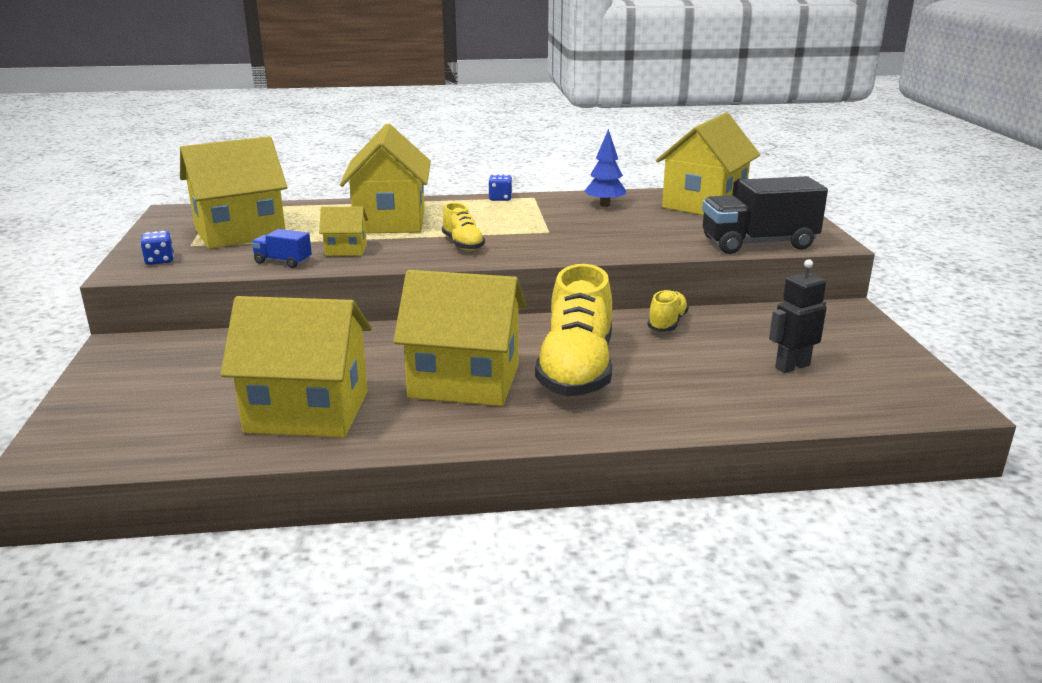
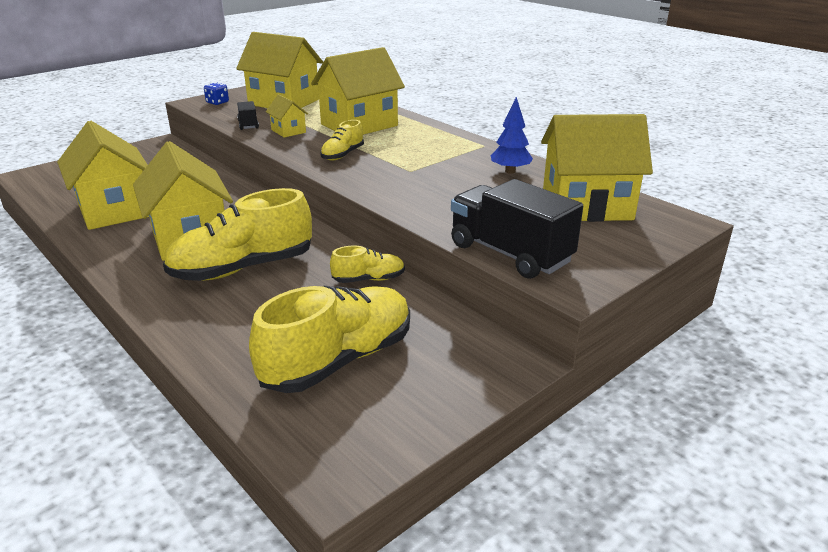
camera: 55 degrees right, 5 degrees up
(283, 262) = (248, 125): blue truck -> black truck
(500, 198) = (461, 137): blue dice -> none
(792, 366) = (338, 360): black robot -> yellow shoe

